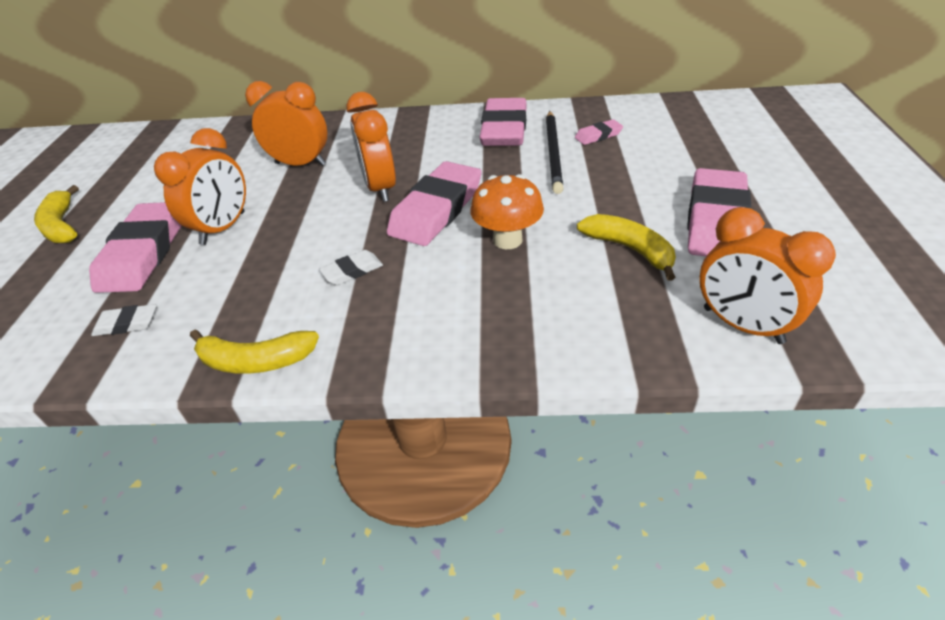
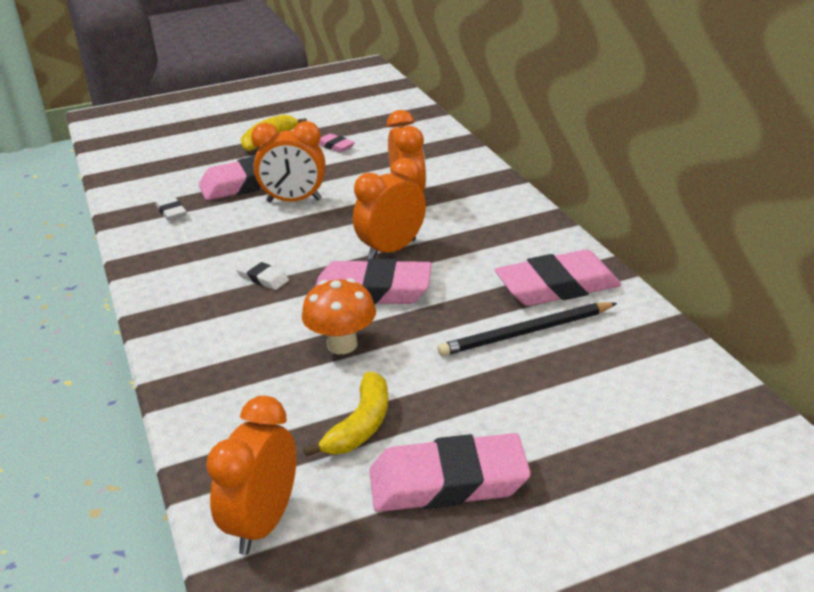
camera: 65 degrees right, 10 degrees down
(255, 361) = (148, 275): yellow banana -> none
(598, 135) = (591, 356): pink eraser -> pink eraser (335, 146)

